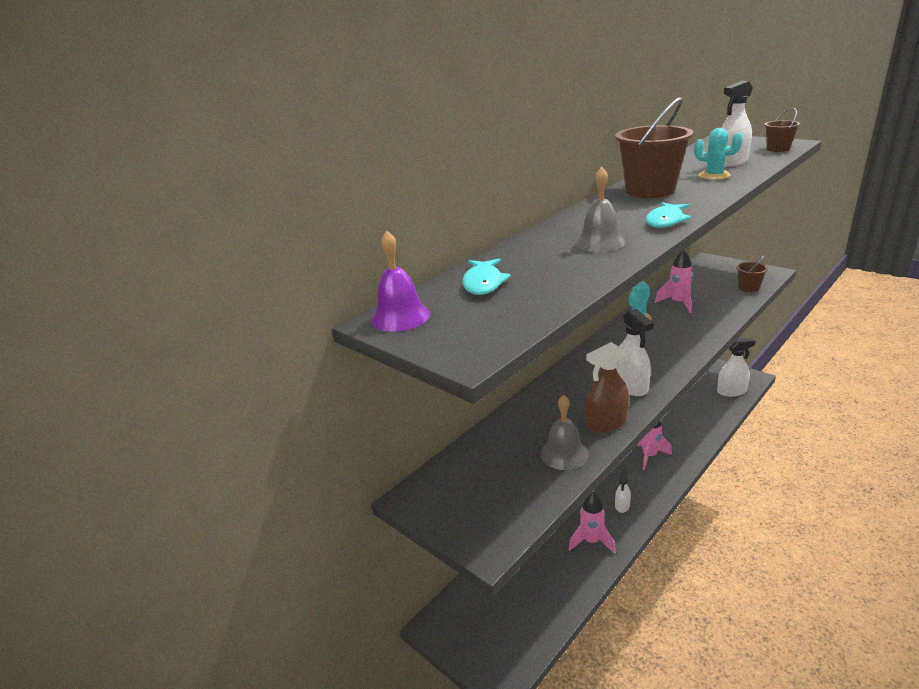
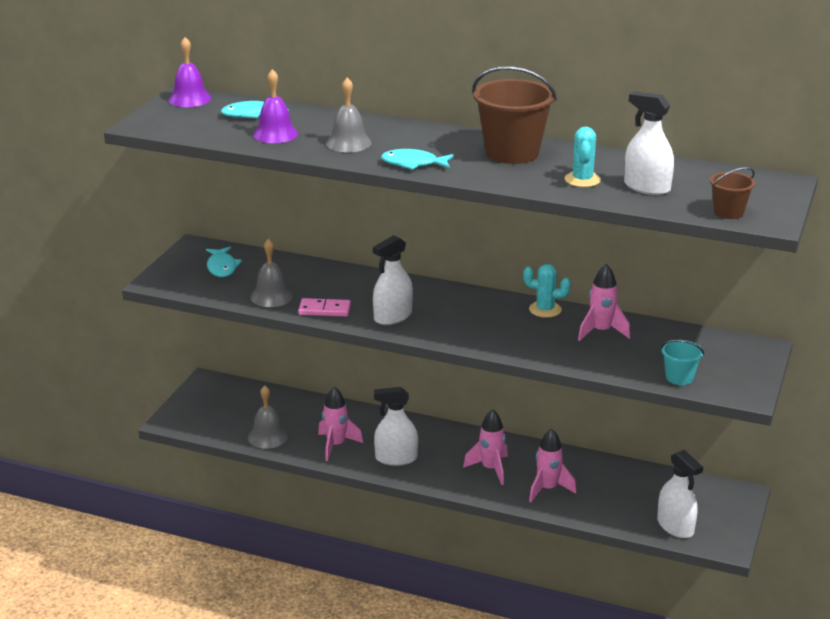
camera: 65 degrees right, 0 degrees up
(478, 483) = (222, 267): none -> turquoise fish
(555, 273) = (275, 134): none -> purple bell
(561, 591) = (267, 436): none -> grey bell
(606, 423) = (324, 310): brown spray bottle -> pink domino
(622, 505) = (396, 458): white spray bottle -> white spray bottle, size x1.70
(681, 434) = (548, 489): none -> pink rocket
(748, 288) = (679, 377): brown bucket -> turquoise bucket

